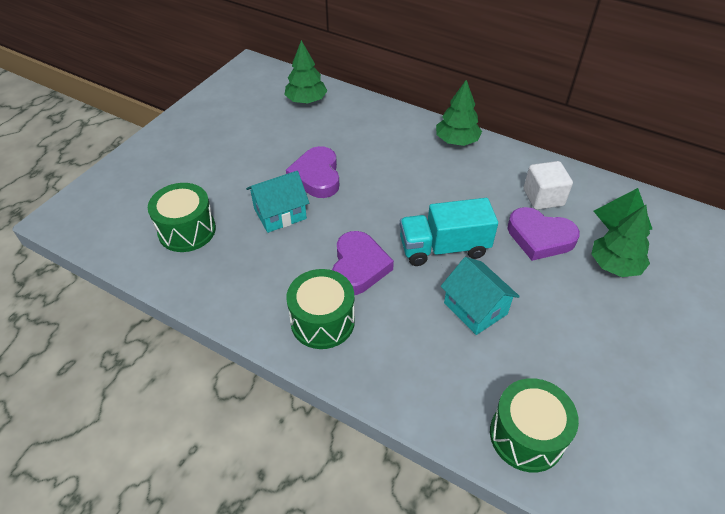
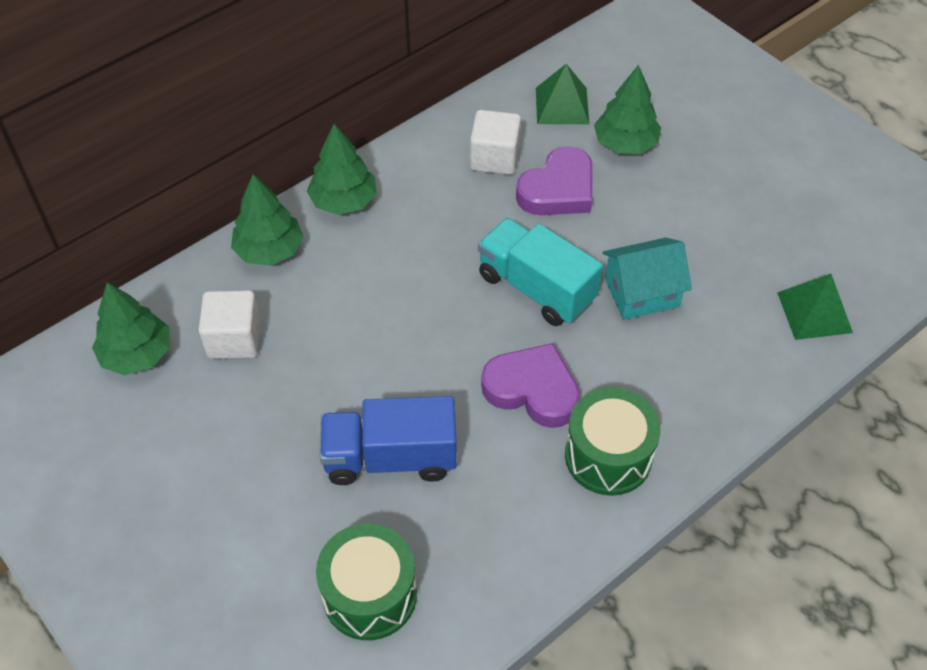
camera: 70 degrees left, 5 degrees up
(280, 213) = (390, 457): turquoise house -> blue truck
(316, 176) = (332, 390): purple heart -> none
(332, 130) = (234, 339): none -> white cube
(401, 123) = (269, 250): none -> green tree
(444, 248) = (536, 288): turquoise truck -> turquoise truck turned 120 degrees clockwise
(526, 435) = (814, 312): green drum -> green pyramid

